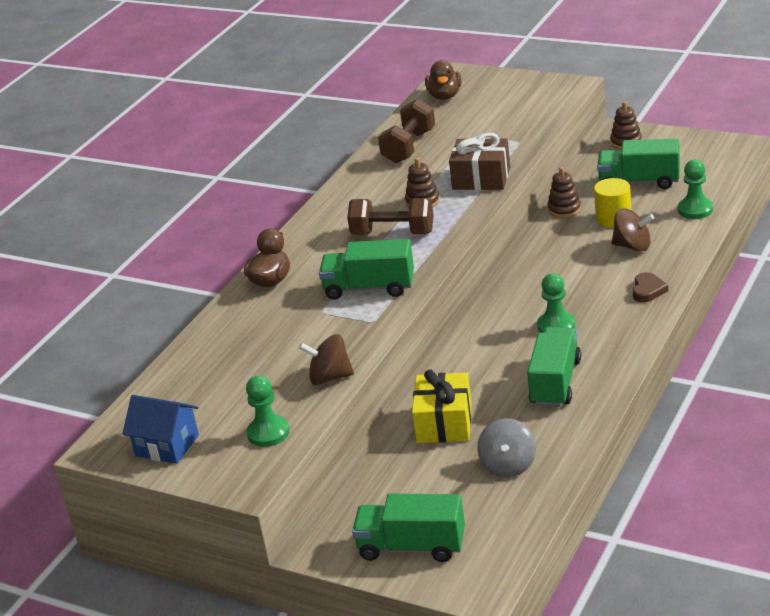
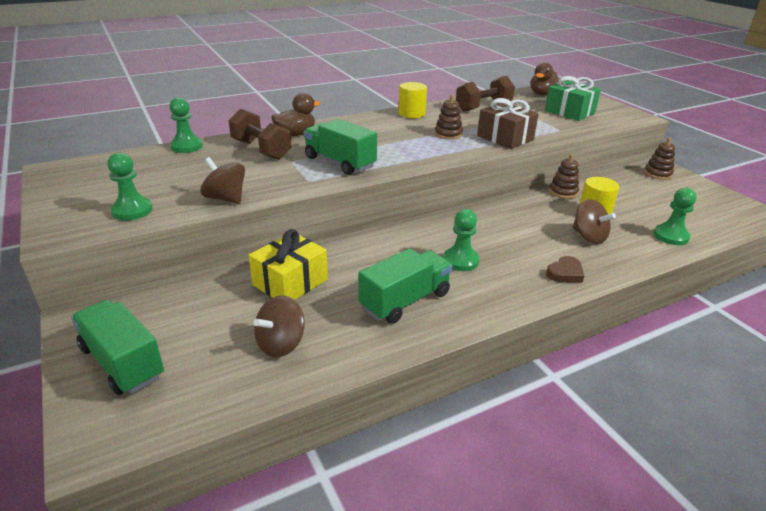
camera: 30 degrees right, 0 degrees up
(167, 446) = (78, 186): blue house -> none
(185, 354) = (186, 146): none -> green pawn
(348, 193) = (411, 114): none -> yellow cylinder
(393, 233) = (403, 142): brown dumbbell -> brown dumbbell (261, 150)
(501, 111) = (569, 112): none -> green gift
(508, 465) = (281, 344): grey spinning top -> brown spinning top
(639, 182) = (642, 200): green truck -> none

